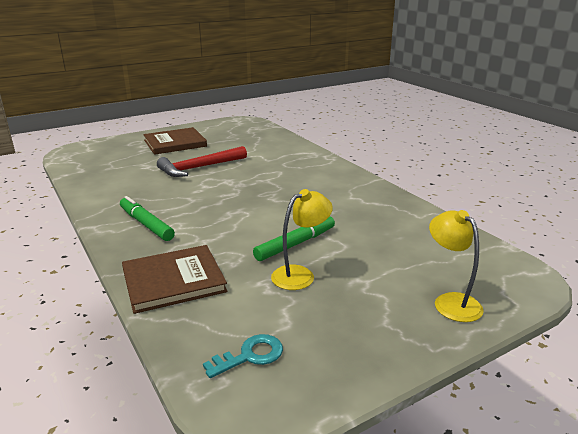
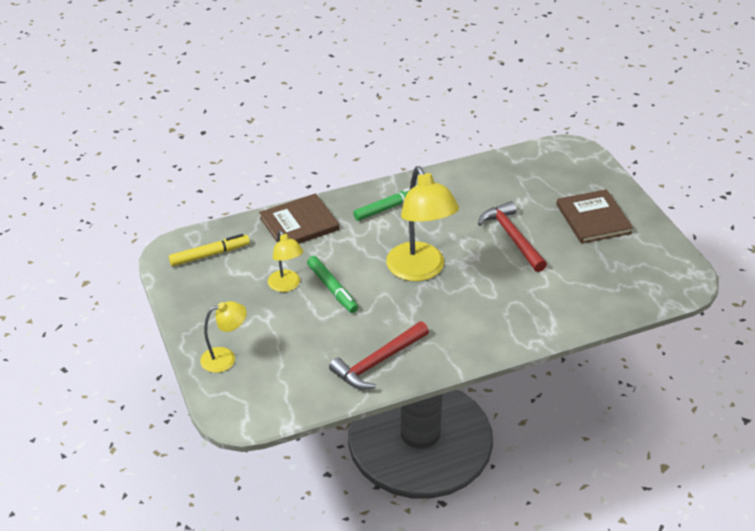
camera: 100 degrees right, 15 degrees up
(173, 281) = (299, 224): brown book -> brown book turned 75 degrees clockwise
(250, 355) = (210, 254): turquoise key -> yellow marker
(253, 201) = (420, 270): none -> yellow lamp
(390, 211) = (377, 362): none -> red hammer

